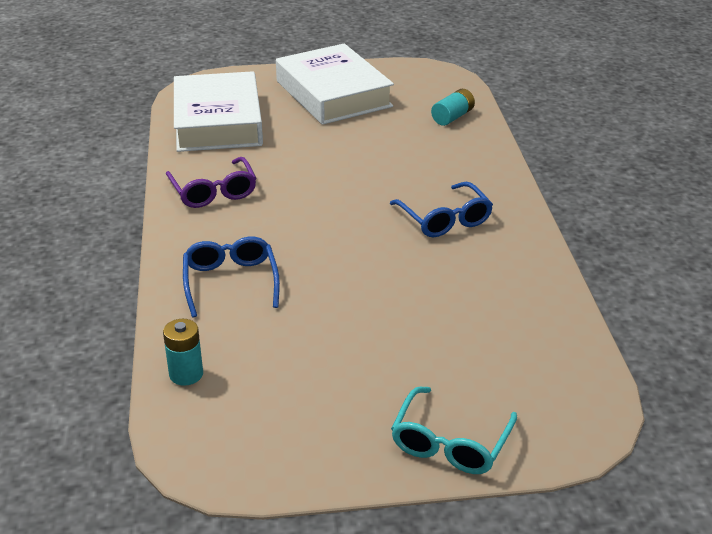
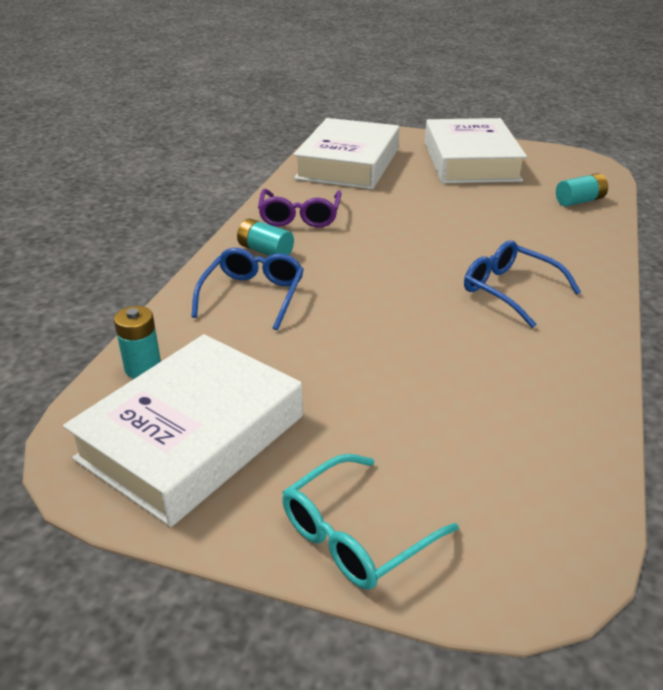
camera: 25 degrees right, 0 degrees up
(208, 236) = (265, 251): none -> turquoise battery
(276, 416) = (192, 437): none -> white book
(444, 219) = (510, 290): blue glasses -> blue glasses turned 135 degrees clockwise

